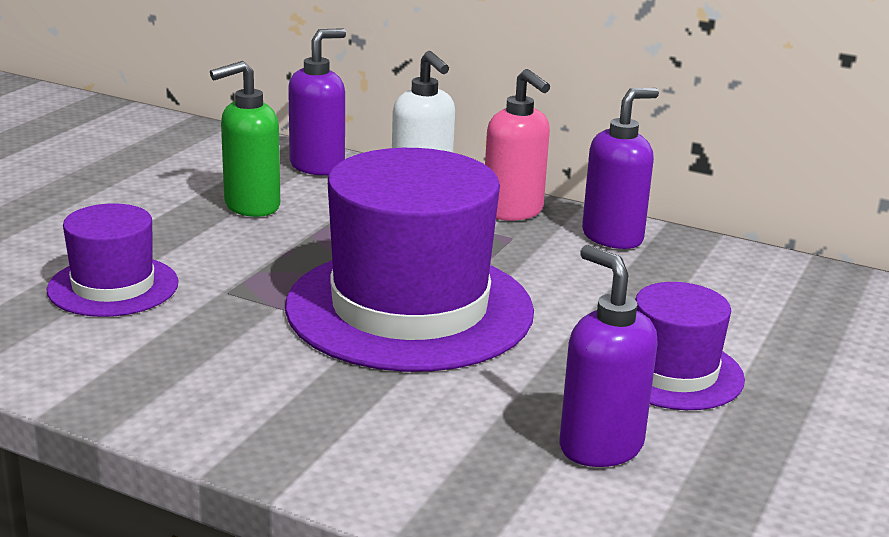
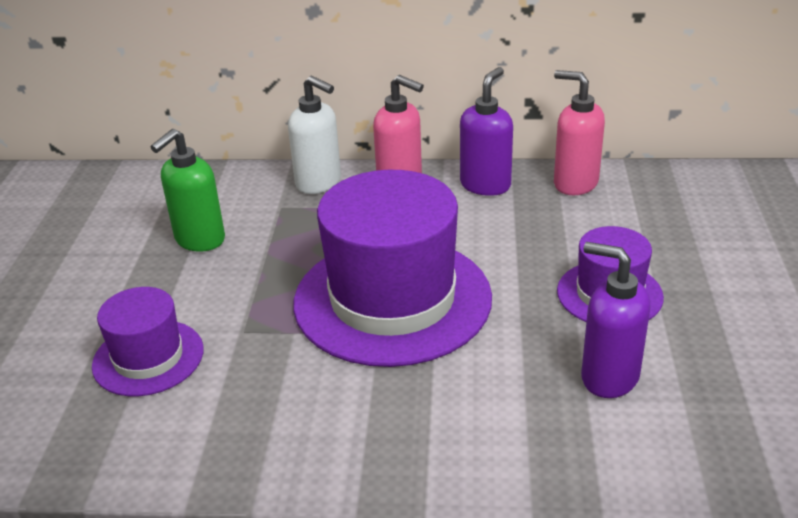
camera: 20 degrees left, 10 degrees up
(318, 166) = (222, 183): purple soap dispenser -> none
(726, 262) = (575, 183): none -> pink soap dispenser

